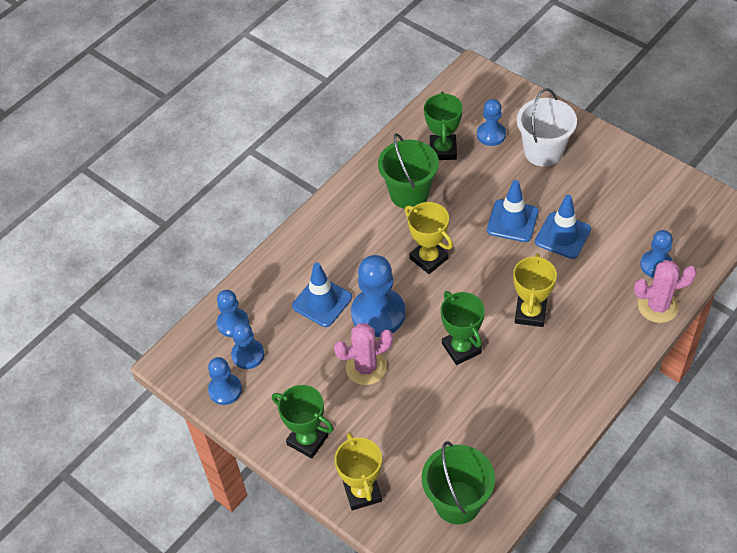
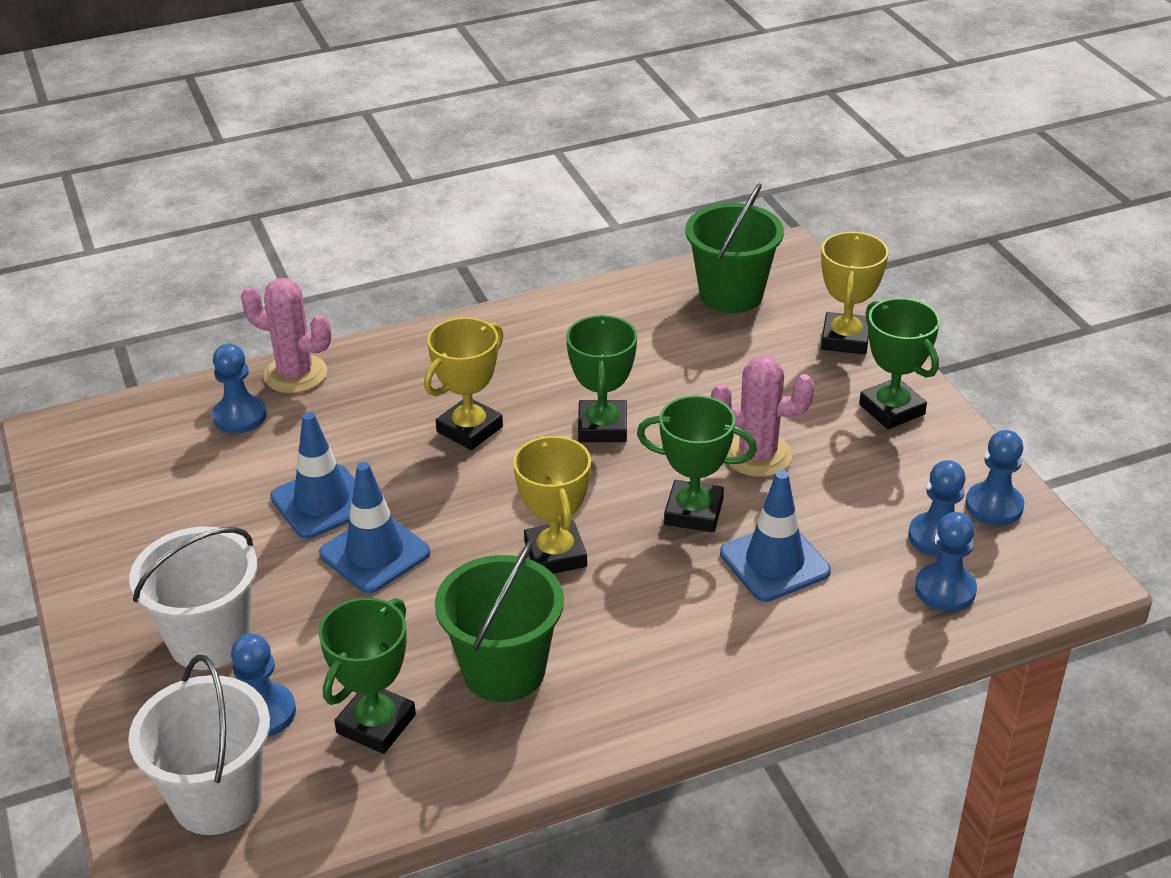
camera: 155 degrees left, 15 degrees down
(378, 314) = (693, 512): blue pawn -> green trophy
(477, 100) = (217, 798): none -> white bucket

